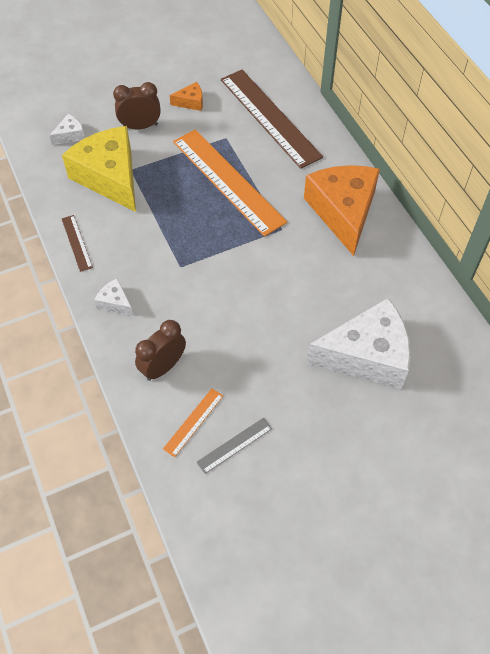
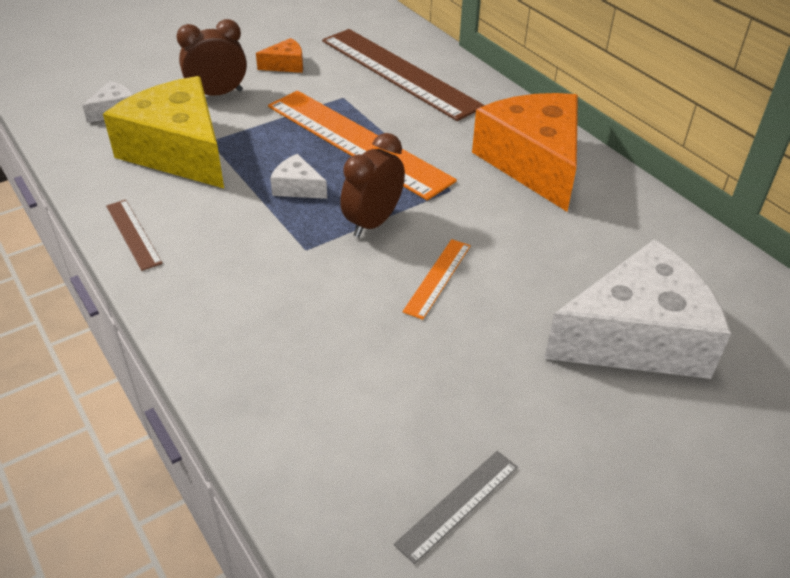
camera: 10 degrees left, 15 degrees down
(115, 302) = (205, 307): white cheese -> white cheese (297, 187)
(163, 367) = (302, 392): brown clock -> brown clock (373, 222)
(193, 422) = (374, 474): orange ruler -> orange ruler (438, 278)

